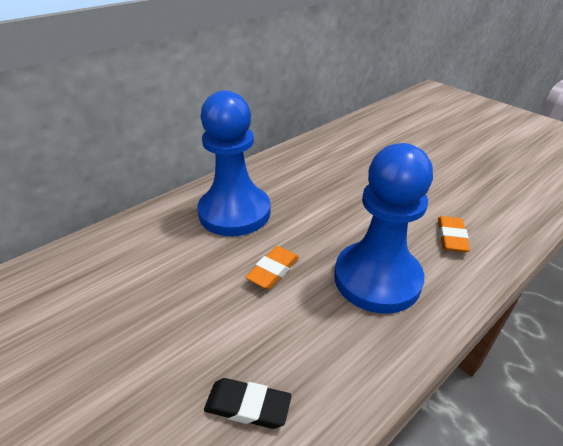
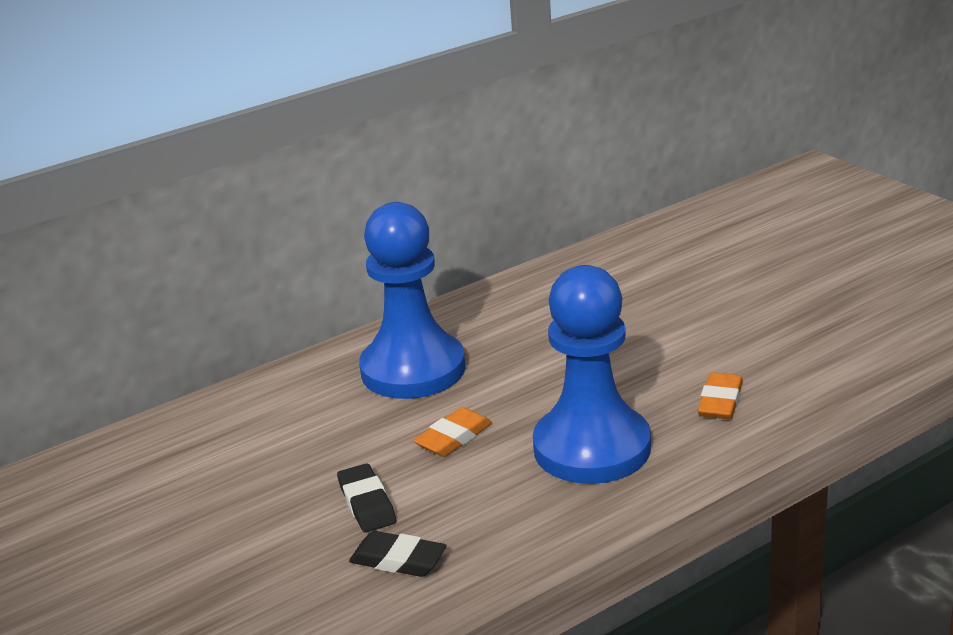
camera: 10 degrees right, 10 degrees down
(213, 338) = (367, 503): none -> black eraser

